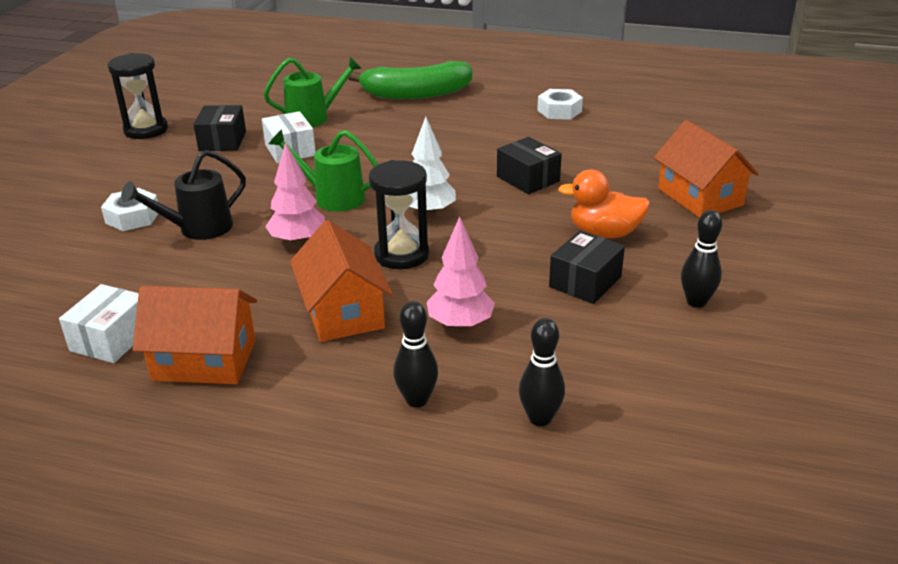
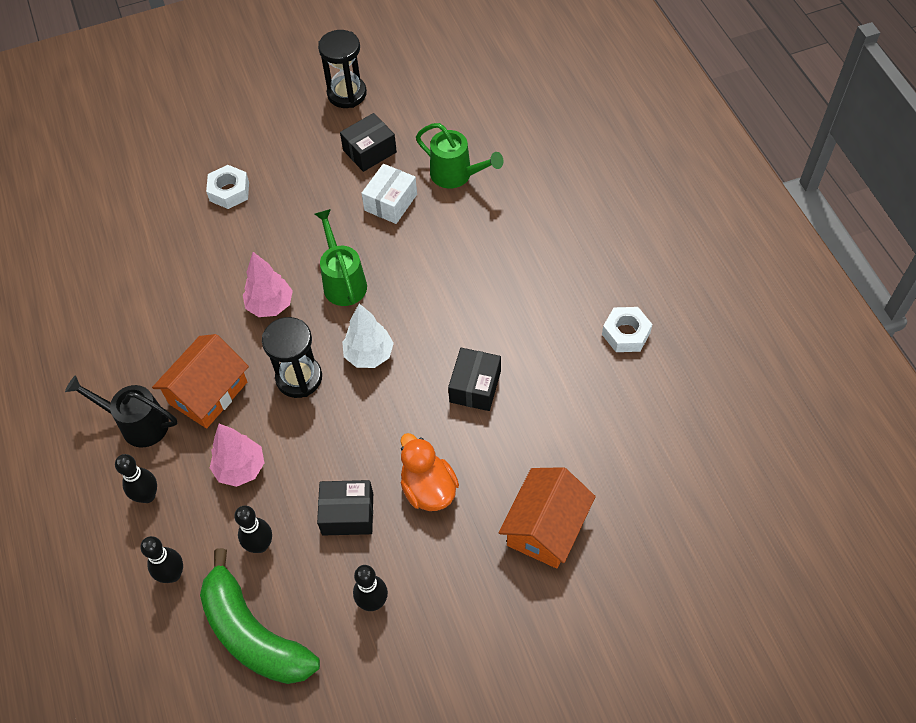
camera: 55 degrees right, 25 degrees up
(112, 339) = (100, 296): white box -> none
(197, 229) = (242, 238): black watering can -> black watering can (137, 423)
(204, 360) = (112, 358): orange house -> none
(416, 94) = (563, 210): green banana -> green banana (253, 634)
(565, 345) = (260, 545): none -> black bowling pin

